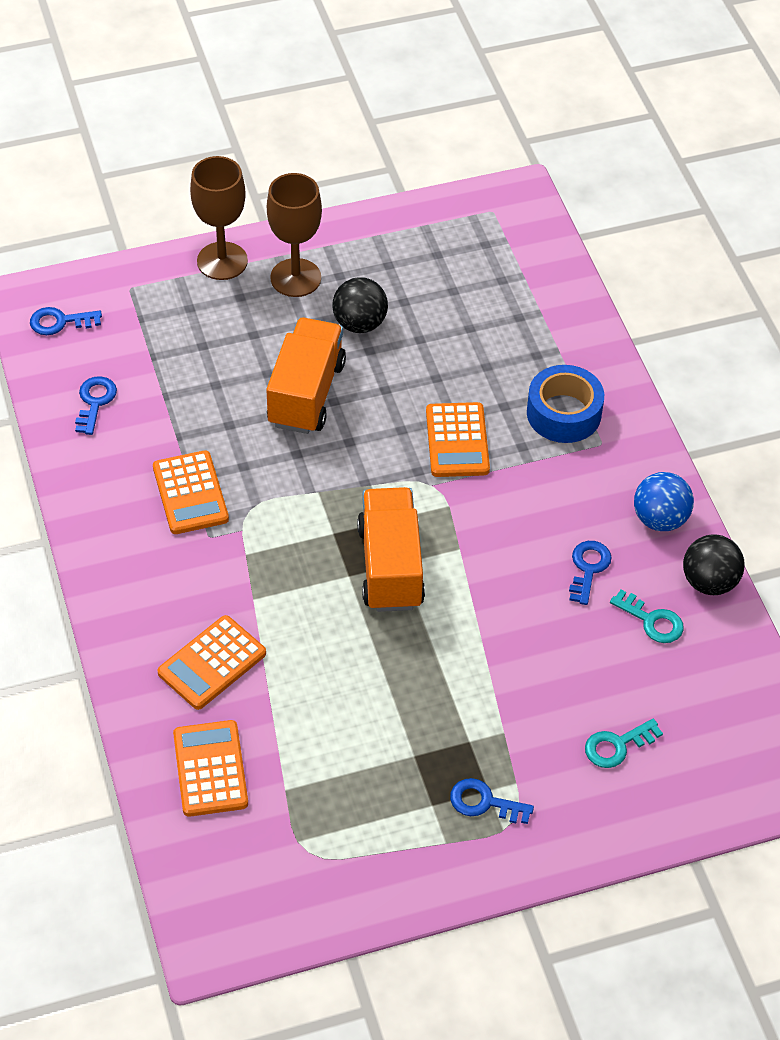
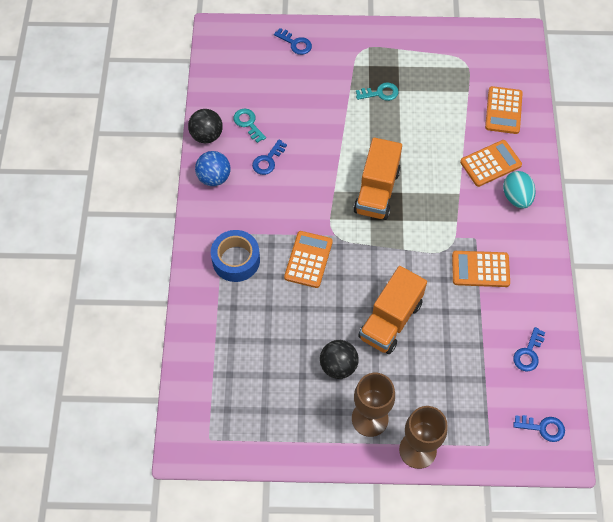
camera: 160 degrees left, 10 degrees up
(155, 617) = (516, 197): none -> turquoise egg
(190, 493) = (480, 269): orange calculator -> orange calculator turned 90 degrees counterclockwise
(484, 802) = (372, 61): blue key -> blue key (295, 43)
(617, 745) = (297, 69): turquoise key -> turquoise key (380, 93)

